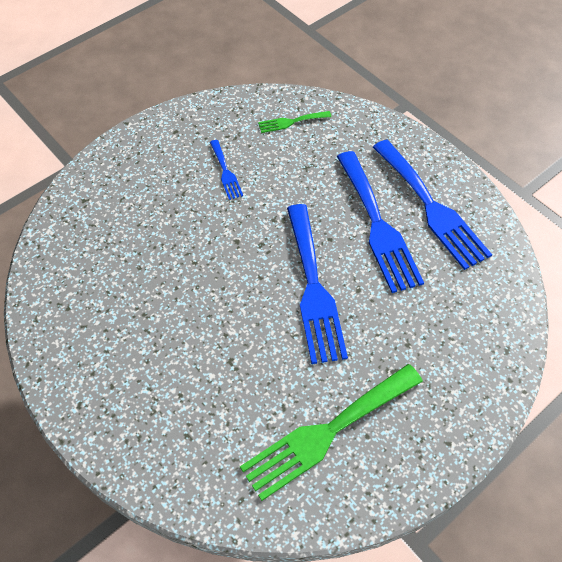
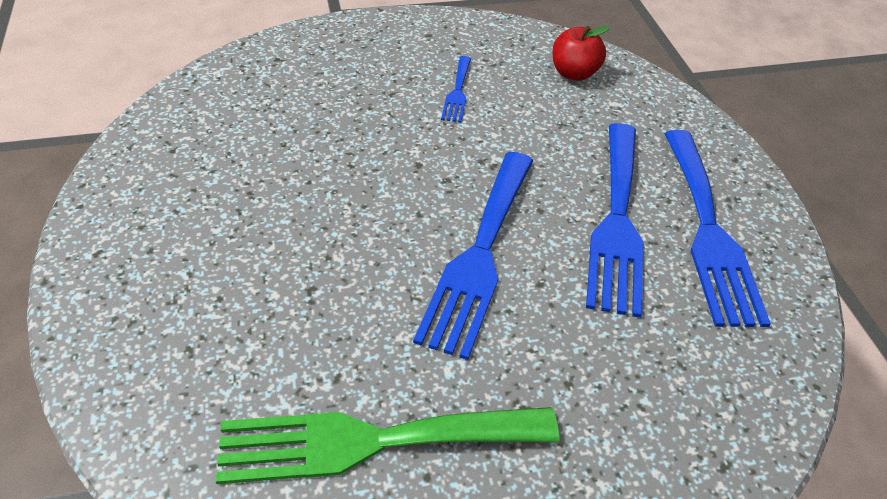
camera: 25 degrees right, 10 degrees down
(291, 122) = (574, 73): green fork -> red apple

